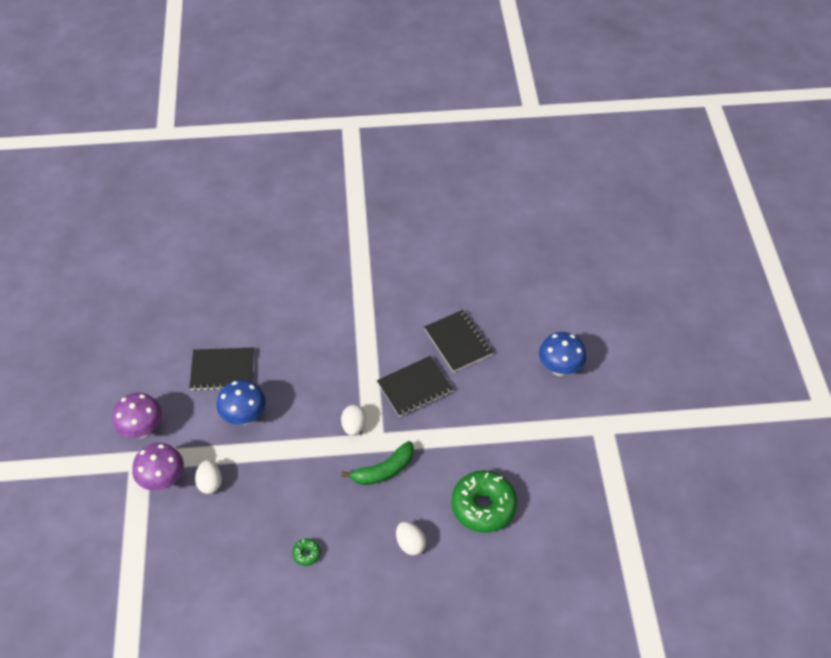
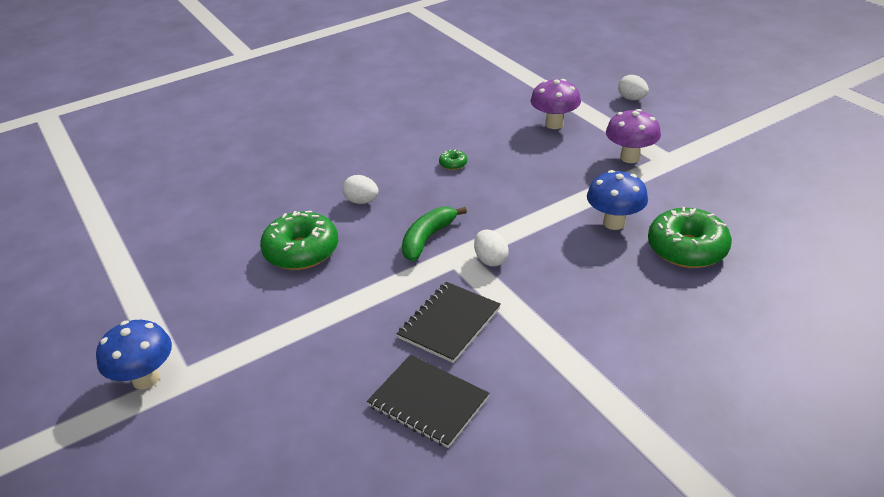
camera: 155 degrees right, 15 degrees down
(142, 429) = (696, 178): purple mushroom -> purple mushroom (554, 124)
(210, 483) = (586, 170): white egg -> white egg (632, 99)
(222, 370) = (687, 249): black notebook -> green donut
(559, 368) = (257, 431): blue mushroom -> blue mushroom (146, 379)

